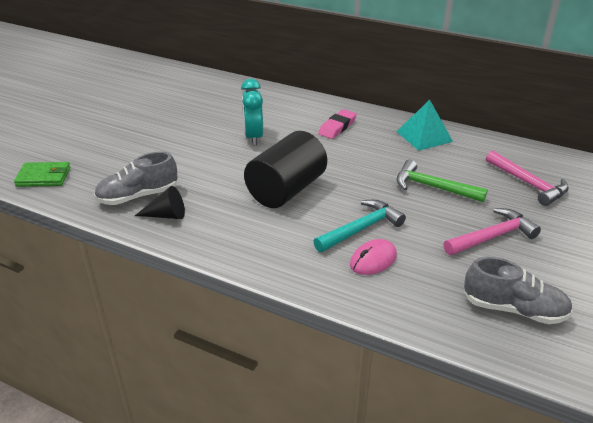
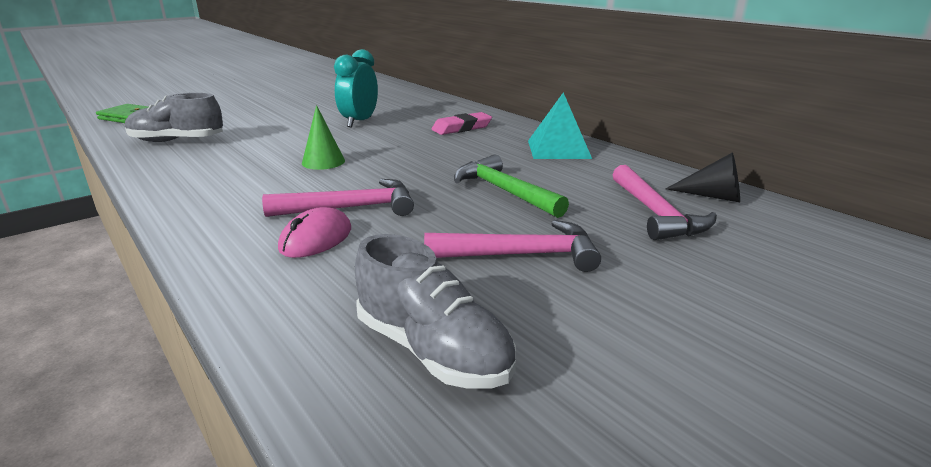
camera: 25 degrees right, 10 degrees down
(166, 215) = (174, 157): black cone -> black cone (712, 196)
(286, 190) = (323, 162): black cylinder -> green cone
(361, 228) = (352, 208): turquoise hammer -> pink hammer
(373, 260) = (316, 239): pink mouse -> pink mouse turned 45 degrees counterclockwise

